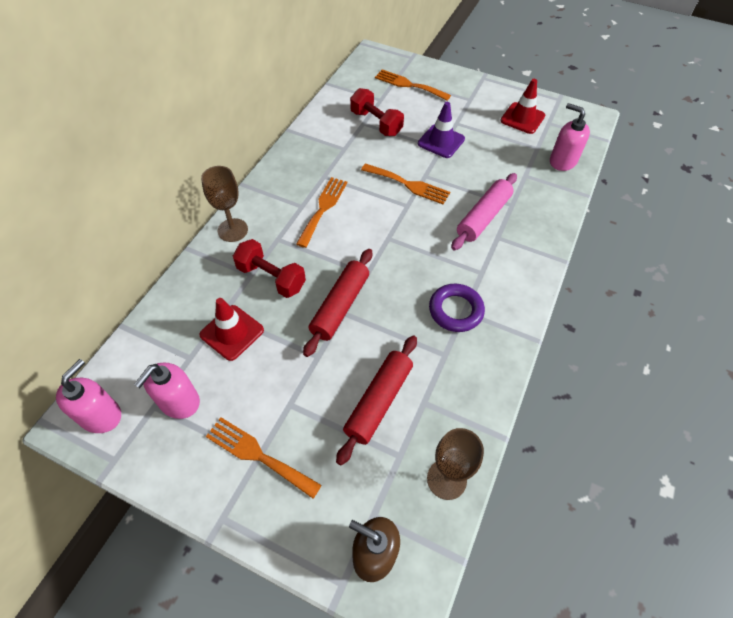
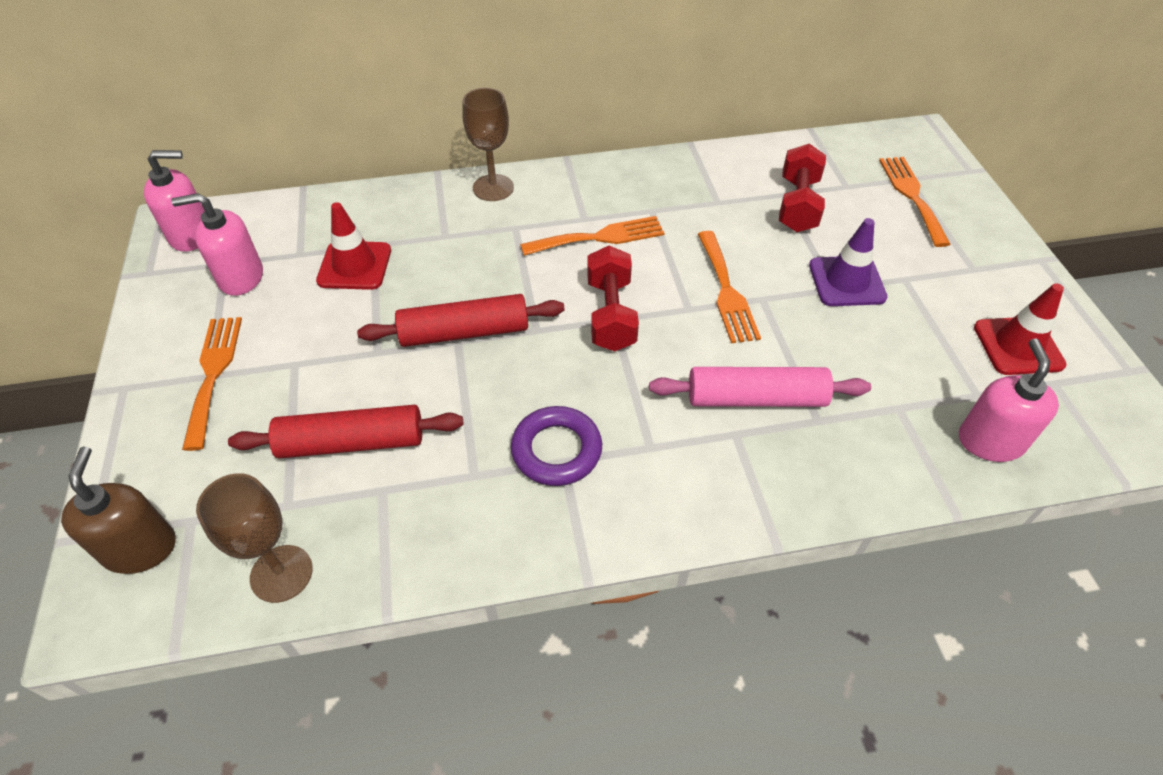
camera: 55 degrees right, 5 degrees down
(271, 278) = (454, 253): red dumbbell -> red dumbbell (611, 314)

